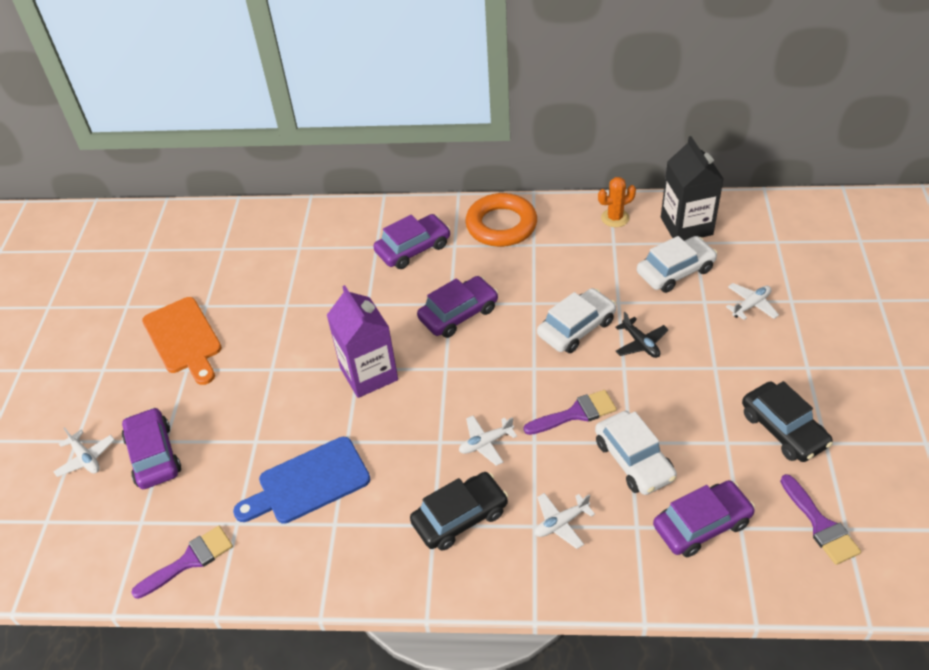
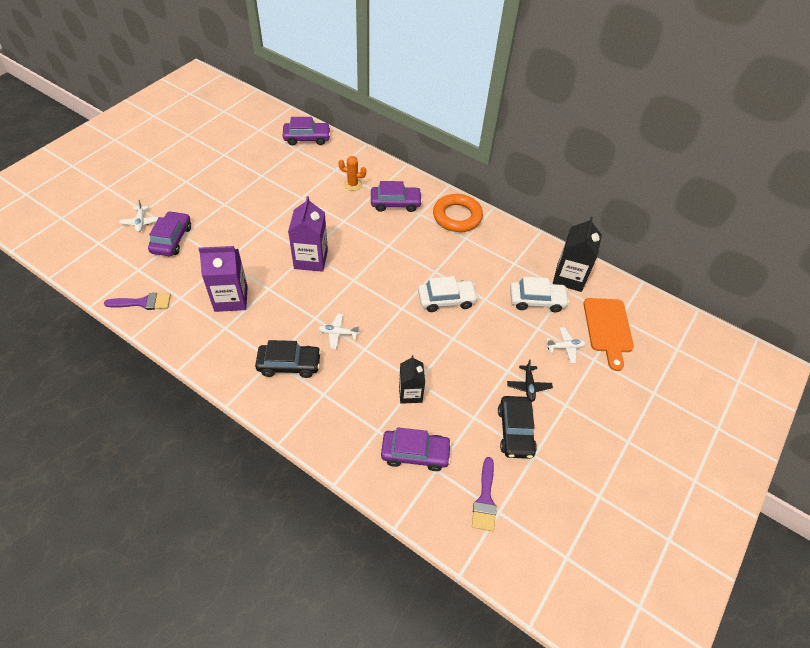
camera: 25 degrees right, 5 degrees up
(184, 338) = (236, 187): orange cutting board -> orange cutting board (608, 328)
(308, 483) = (231, 298): blue cutting board -> purple carton
(458, 314) = (387, 254): purple car -> purple car (307, 138)
(561, 523) = (338, 402): white plane -> none
(576, 413) = (401, 347): purple brush -> none
(615, 218) = (529, 248): orange cactus -> orange cactus (352, 184)
(634, 460) = (410, 393): white car -> black carton
(640, 343) = (476, 330): black plane -> black plane (528, 386)

